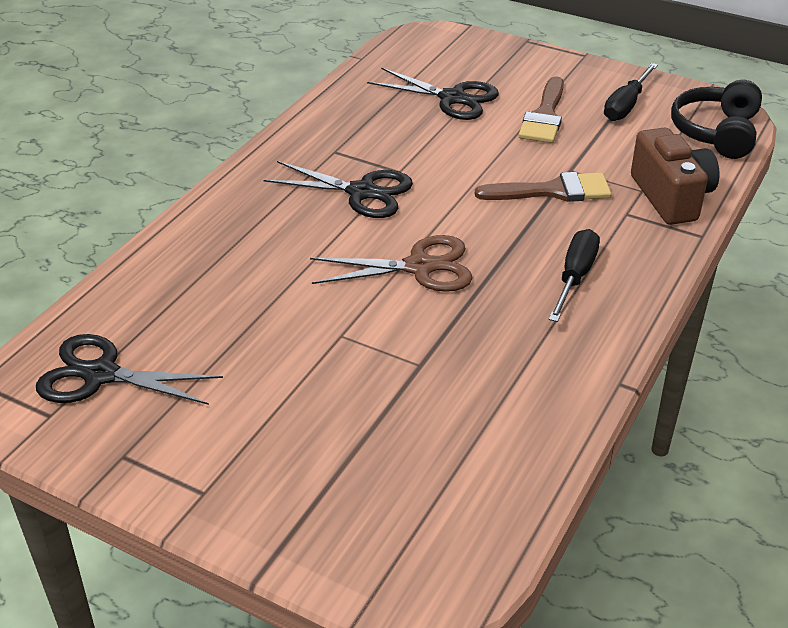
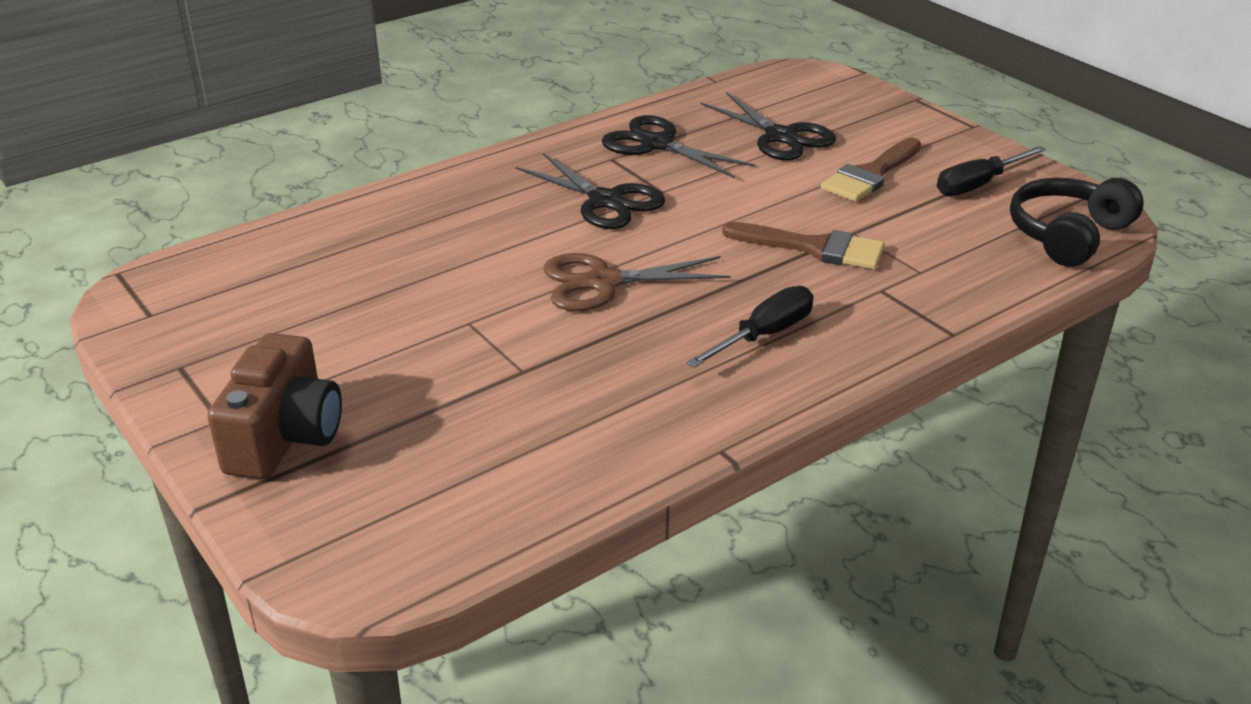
camera: 25 degrees right, 5 degrees down
(101, 375) = (221, 294): black scissors -> black scissors (656, 144)
(419, 267) = (603, 282): brown scissors -> brown scissors turned 150 degrees clockwise
(671, 197) = (950, 286): brown camera -> brown camera (285, 437)

